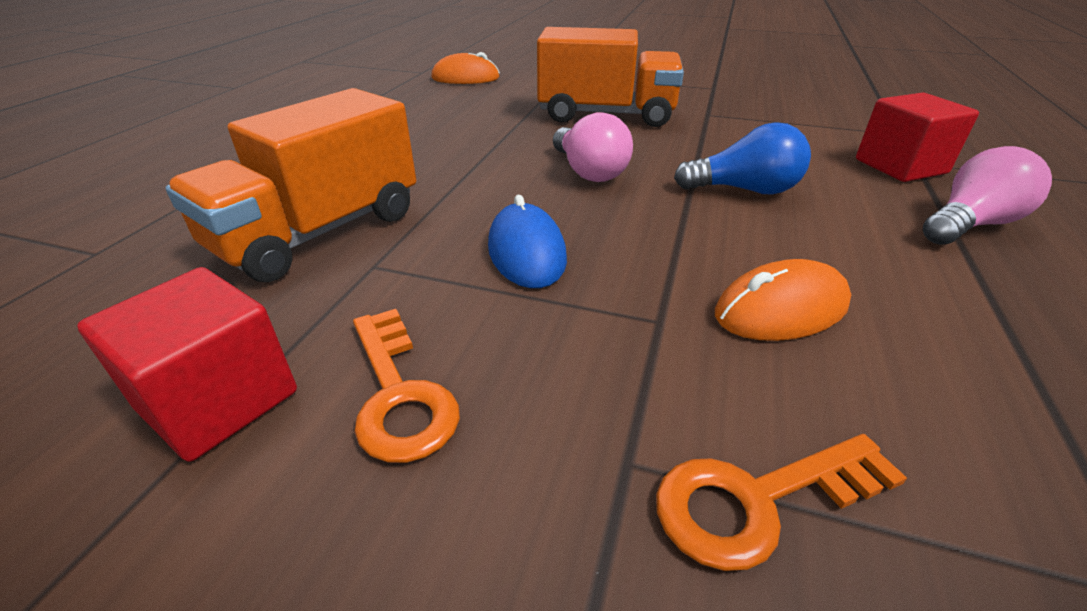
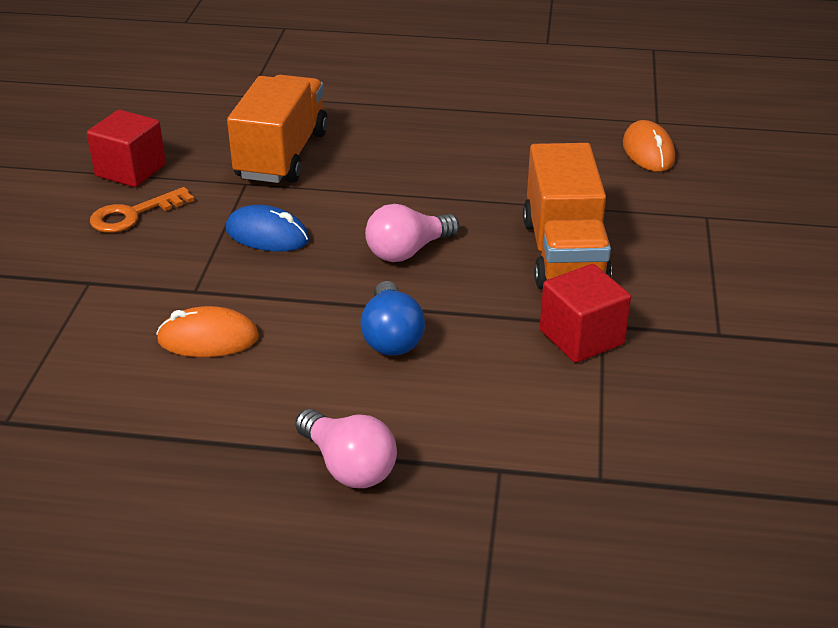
camera: 80 degrees right, 0 degrees up
(319, 232) = (282, 155): orange truck -> orange truck turned 75 degrees clockwise
(526, 252) = (267, 235): blue mouse -> blue mouse turned 45 degrees clockwise
(758, 500) = (64, 317): orange key -> none
(781, 309) = (208, 339): orange mouse -> orange mouse turned 60 degrees counterclockwise
(900, 166) = (481, 452): red cube -> red cube (581, 337)

